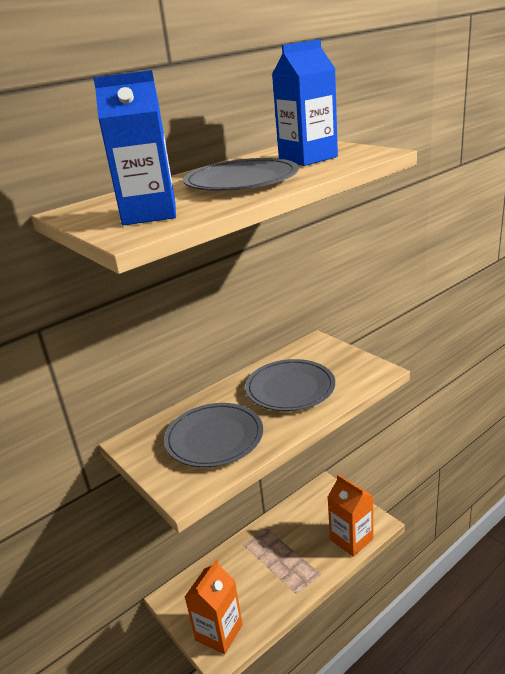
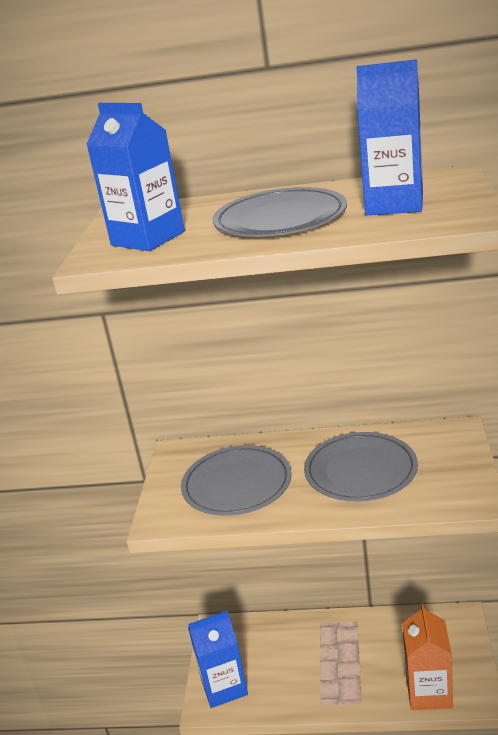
camera: 45 degrees right, 0 degrees up
(219, 632) = (224, 686): orange carton -> blue carton

